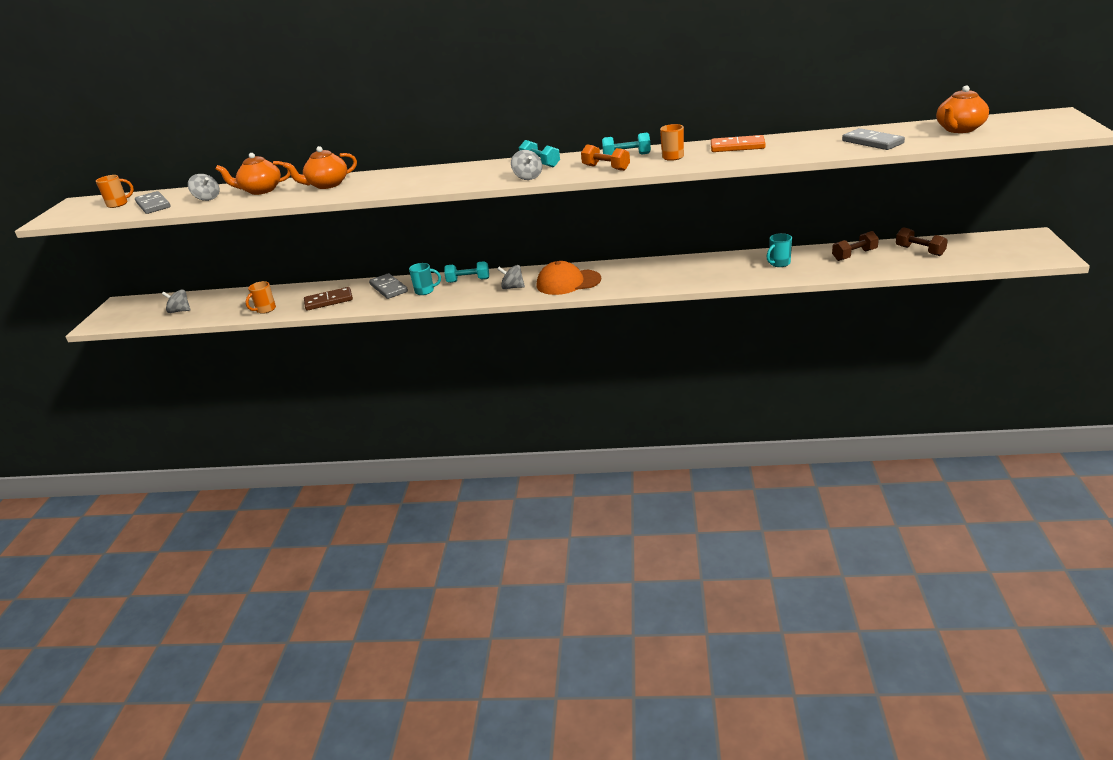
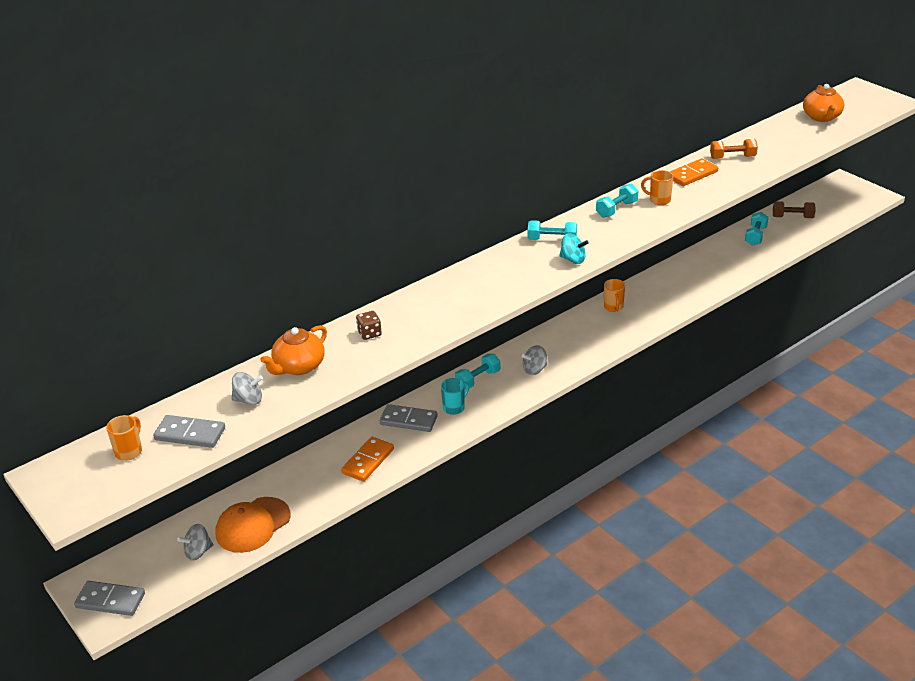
camera: 45 degrees left, 5 degrees up
(265, 310) = (311, 502): orange mug -> orange mug (613, 307)
(327, 185) = (369, 333): orange teapot -> brown dice
(329, 301) = (368, 461): brown domino -> orange domino
(528, 177) = (573, 260): grey spinning top -> turquoise spinning top
(568, 282) = (576, 345): orange cap -> orange cap (253, 525)
(606, 168) = (625, 228): orange dumbbell -> orange dumbbell (732, 157)
(779, 264) = (715, 263): turquoise mug -> none
(854, 255) = (755, 236): brown dumbbell -> turquoise dumbbell
(872, 142) = (785, 145): grey domino -> grey domino (110, 600)

